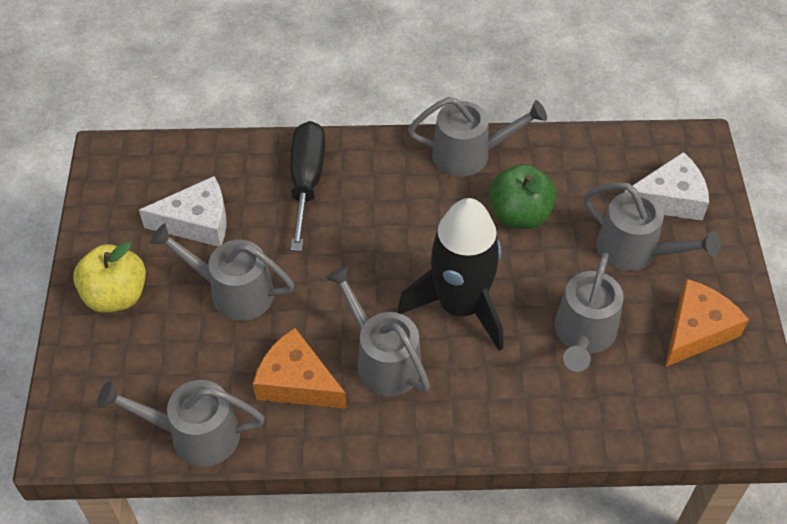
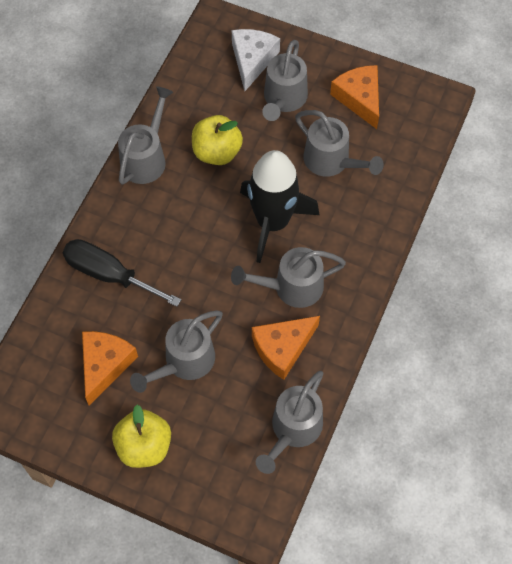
camera: 65 degrees left, 10 degrees up
(197, 222) = (105, 365): white cheese -> orange cheese
(519, 215) = (217, 152): green apple -> yellow apple
(636, 251) = (283, 100): grey watering can -> grey watering can turned 135 degrees clockwise

